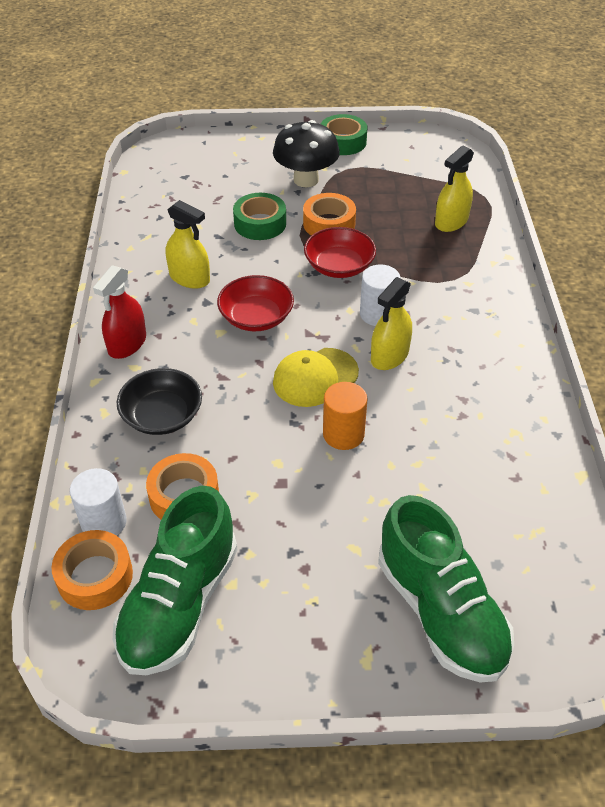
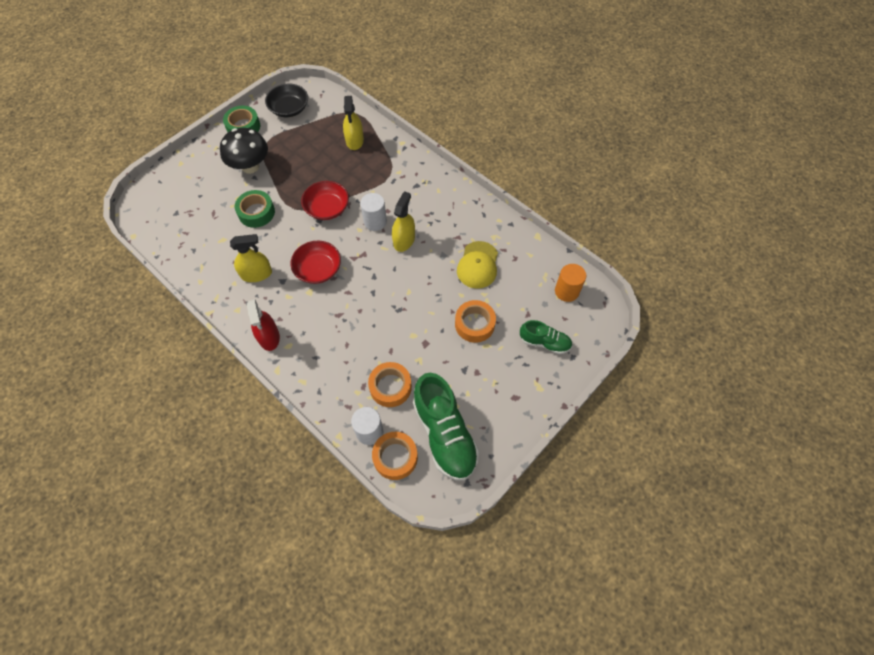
camera: 45 degrees left, 15 degrees up
(162, 415) = (333, 358): black bowl -> black bowl (289, 109)
(315, 377) = (382, 279): yellow cap -> yellow cap (478, 265)
(329, 224) = (294, 186): orange tape -> orange tape (474, 324)
(343, 434) = (426, 297): orange cylinder -> orange cylinder (566, 291)
(389, 356) = (404, 240): yellow spray bottle -> yellow spray bottle turned 150 degrees counterclockwise
(440, 611) = (544, 342): green shoe -> green shoe, size x0.55

